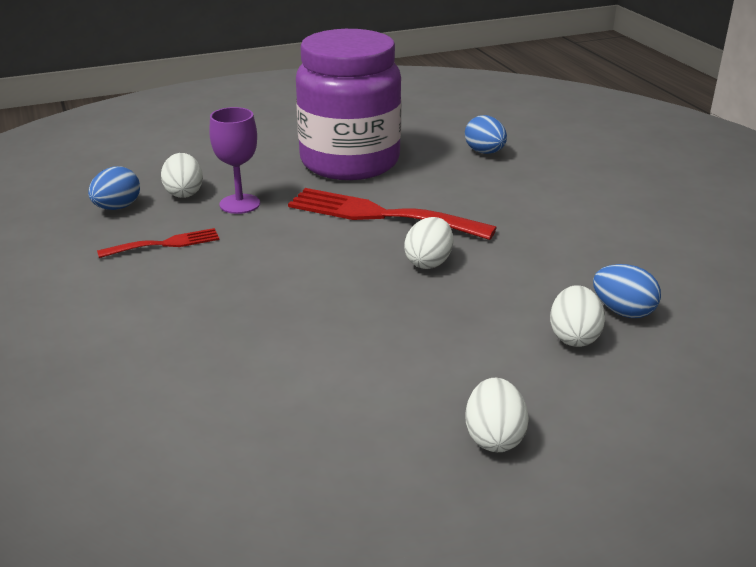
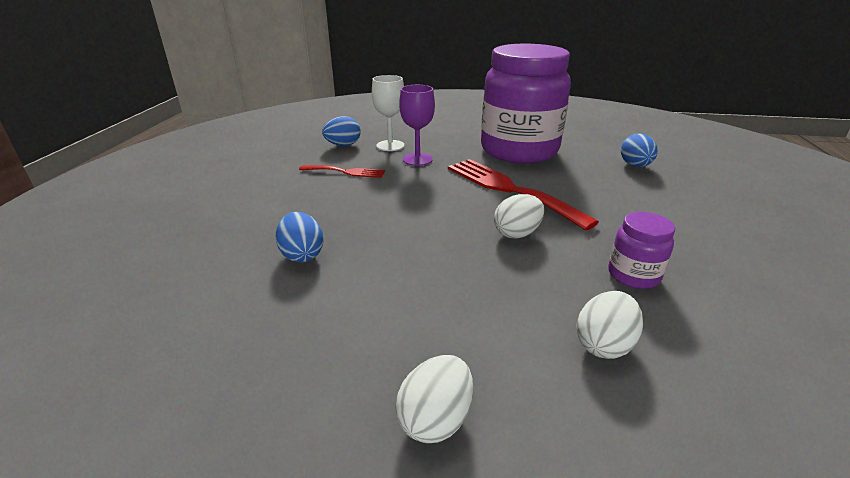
camera: 30 degrees right, 0 degrees up
(184, 193) = (390, 146): white egg -> white goblet
(558, 271) = (633, 275): none -> purple jar
(623, 311) = (679, 337): blue egg -> blue egg (302, 255)

